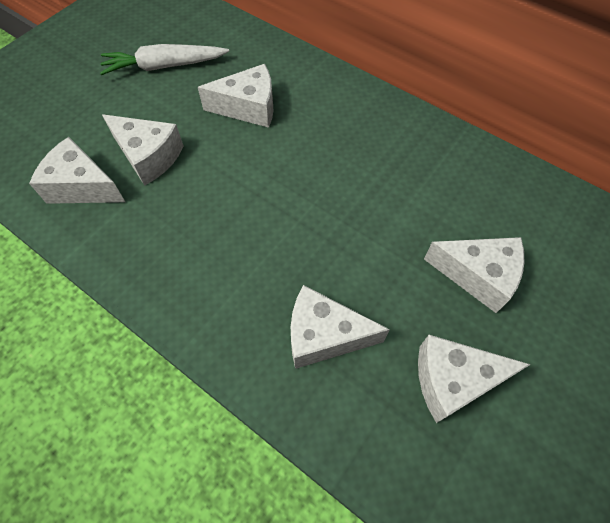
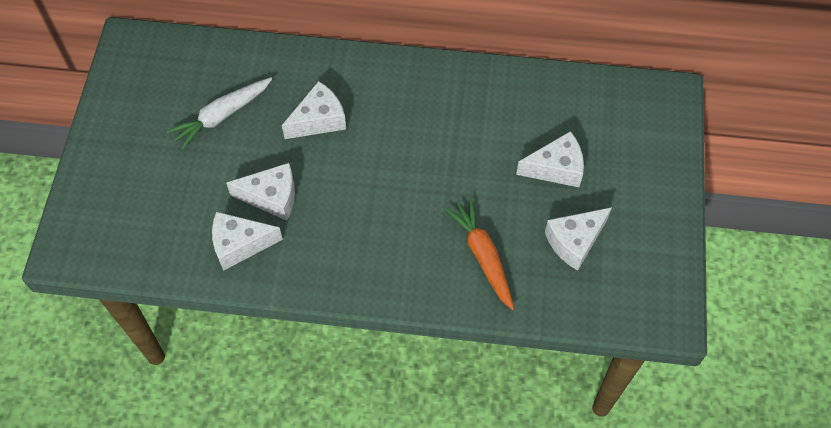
camera: 30 degrees left, 0 degrees up
(324, 335) = (483, 256): white cheese -> orange carrot

